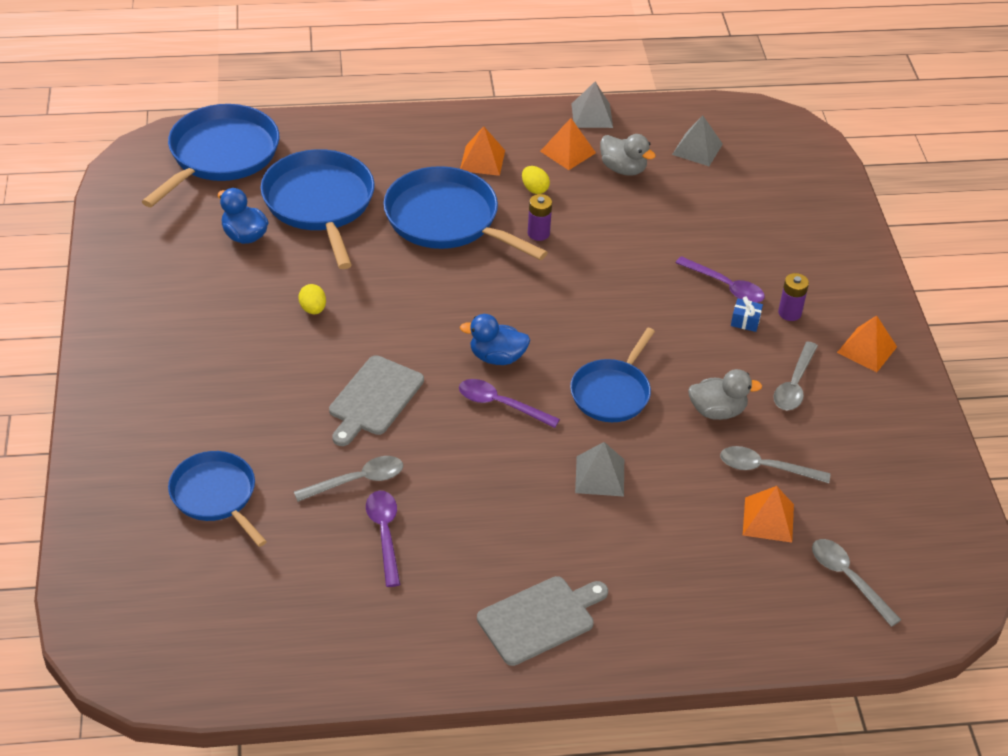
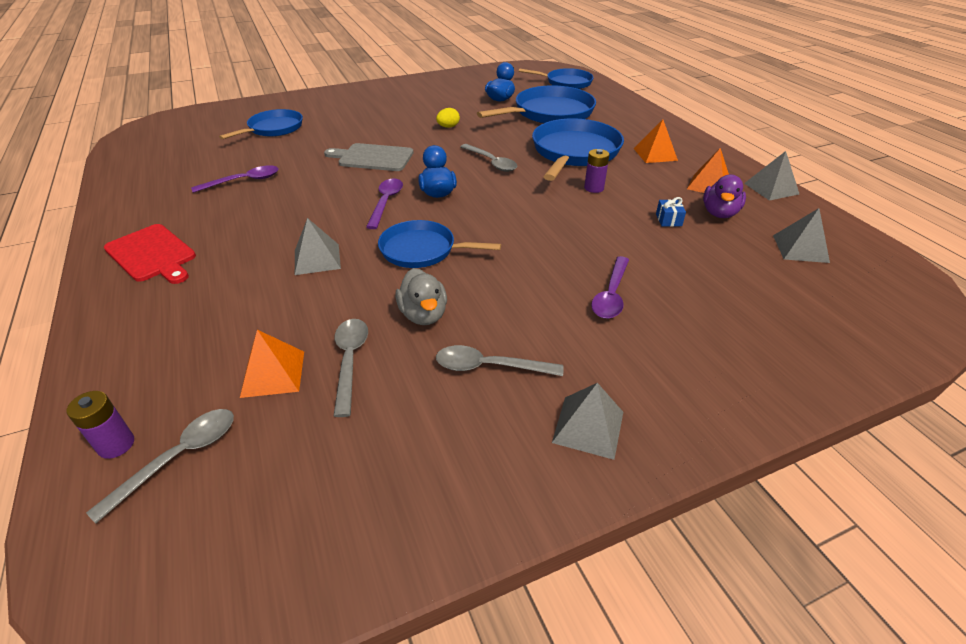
camera: 75 degrees right, 5 degrees down
(220, 155) = (566, 83): blue pan -> blue pan, size x0.64
(358, 481) = (293, 165): grey spoon -> grey spoon (491, 162)
(534, 189) = (645, 178): yellow egg -> none
(540, 619) = (152, 254): grey cutting board -> red cutting board
(623, 169) = (719, 213): grey duck -> purple duck
(745, 321) = (568, 316): blue gift -> blue gift (668, 220)
(789, 313) = (605, 347): purple battery -> purple battery (116, 445)
(867, 349) = (588, 426): orange pyramid -> grey pyramid

